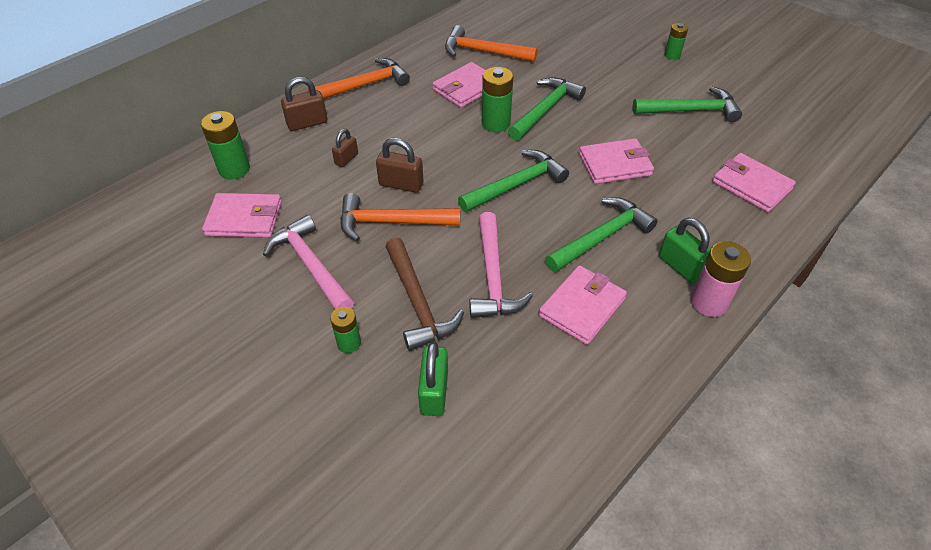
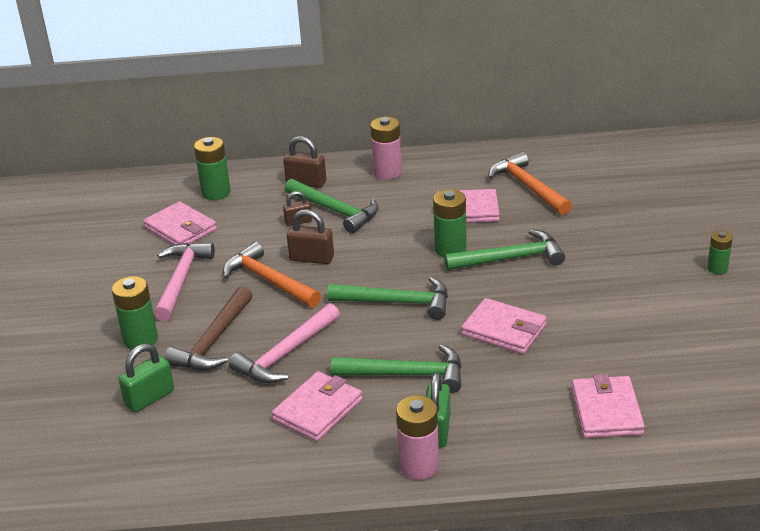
camera: 45 degrees right, 15 degrees down
(349, 343) = (140, 339): green battery -> green battery, size x1.63
(364, 85) = (387, 172): orange hammer -> pink battery
(401, 184) = (312, 258): brown padlock -> brown padlock turned 45 degrees counterclockwise
(582, 307) = (318, 410): pink wallet -> pink wallet turned 45 degrees counterclockwise
(690, 110) = (652, 324): green hammer -> green hammer (335, 211)

